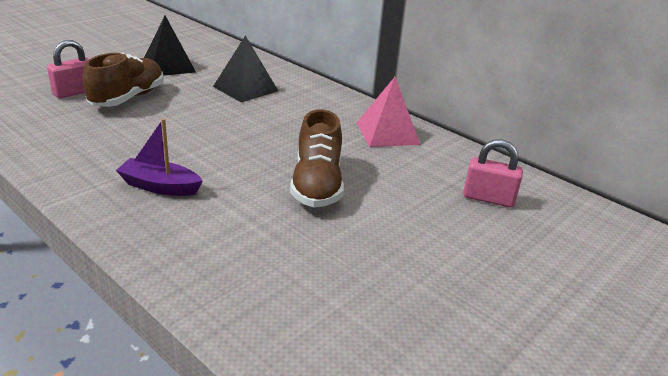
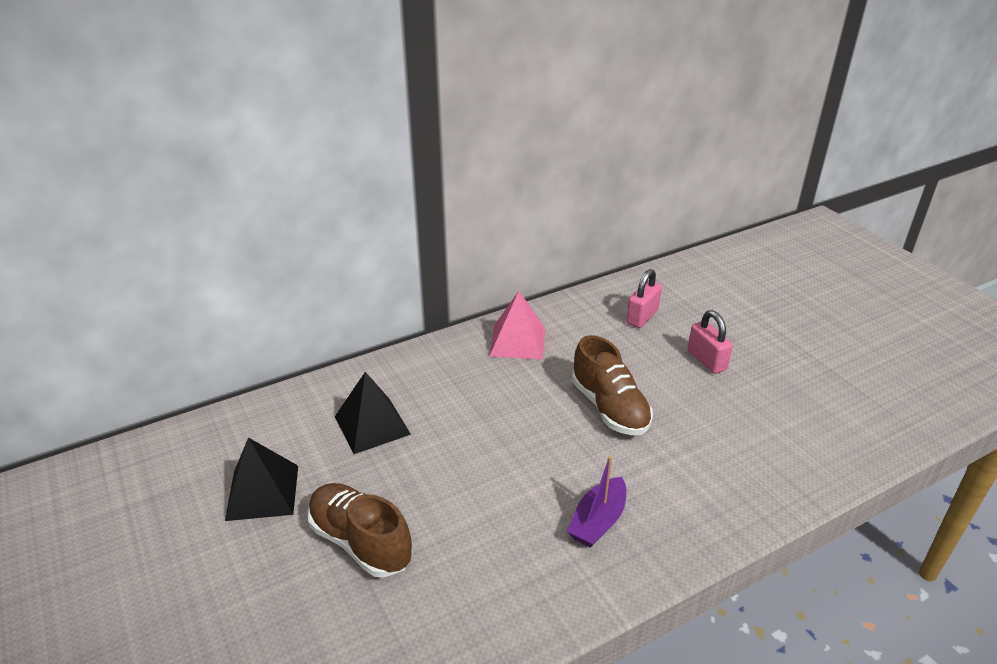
camera: 70 degrees left, 5 degrees up
(75, 92) = (316, 603): pink padlock -> pink padlock (706, 360)
(317, 185) = (609, 408): brown shoe -> brown shoe turned 45 degrees clockwise

